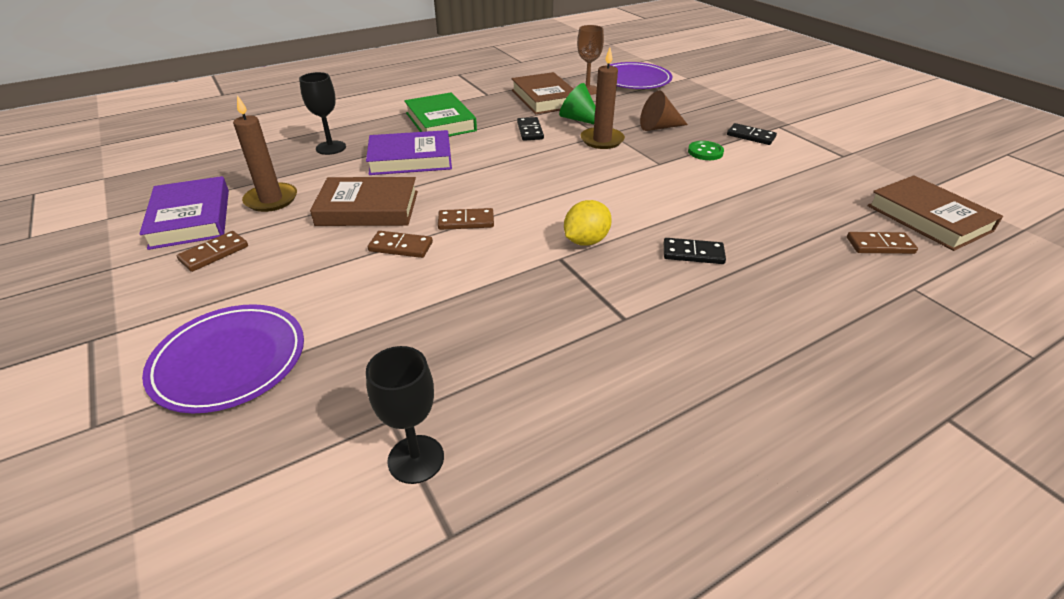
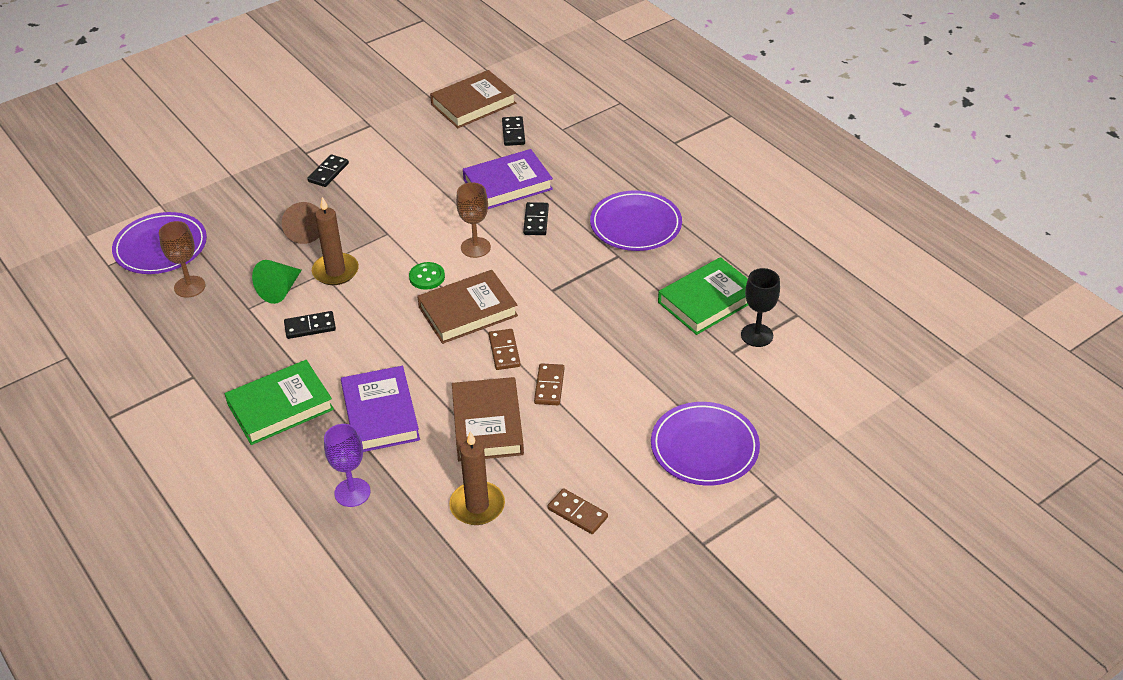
camera: 95 degrees left, 5 degrees up
(191, 218) = (520, 559): purple book -> purple book (507, 184)
(331, 148) = (352, 492): black goblet -> purple goblet
(513, 405) = (707, 300): none -> green book
(545, 98) = (214, 322): brown book -> brown book (468, 311)
(586, 241) = (526, 276): yellow lemon -> none
(638, 210) = (475, 247): none -> brown goblet
(696, 343) = (635, 225): none -> purple plate
(705, 152) = (363, 203): green button -> green button (427, 277)
(880, 245) = (513, 133): brown domino -> black domino

